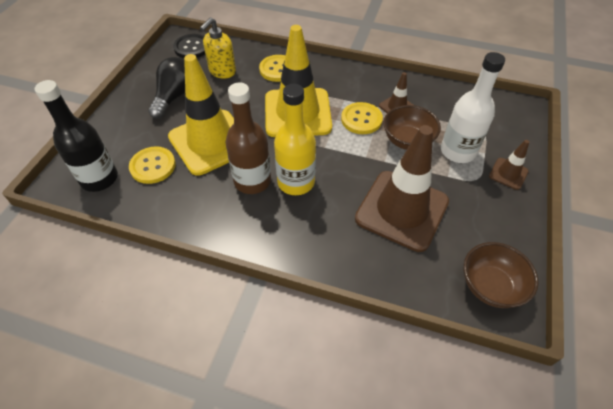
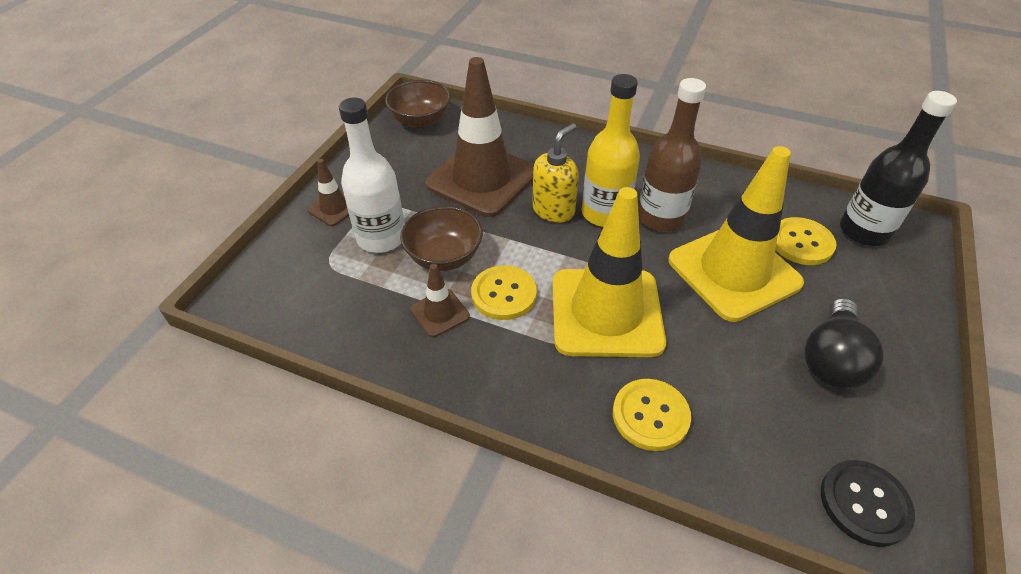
camera: 175 degrees left, 5 degrees down
(222, 71) = (765, 418): yellow soap dispenser -> yellow soap dispenser (553, 210)

